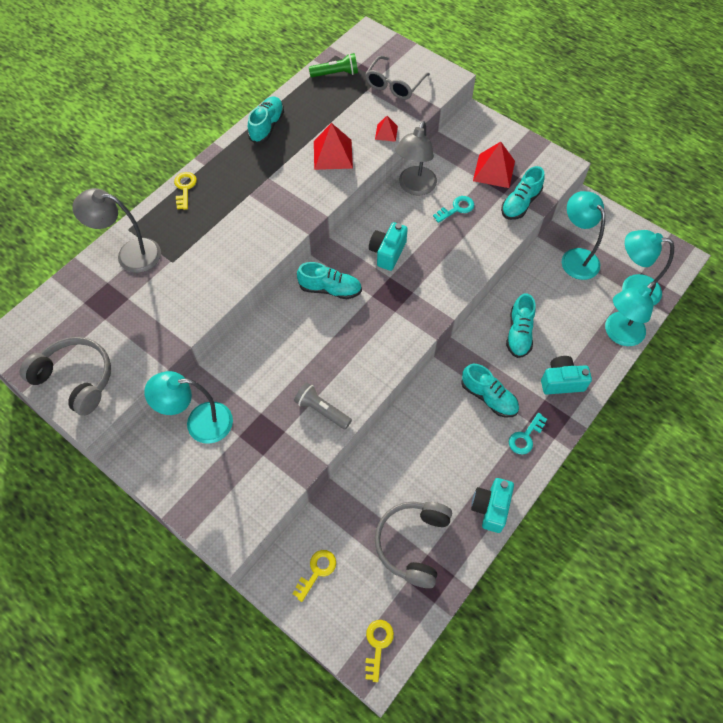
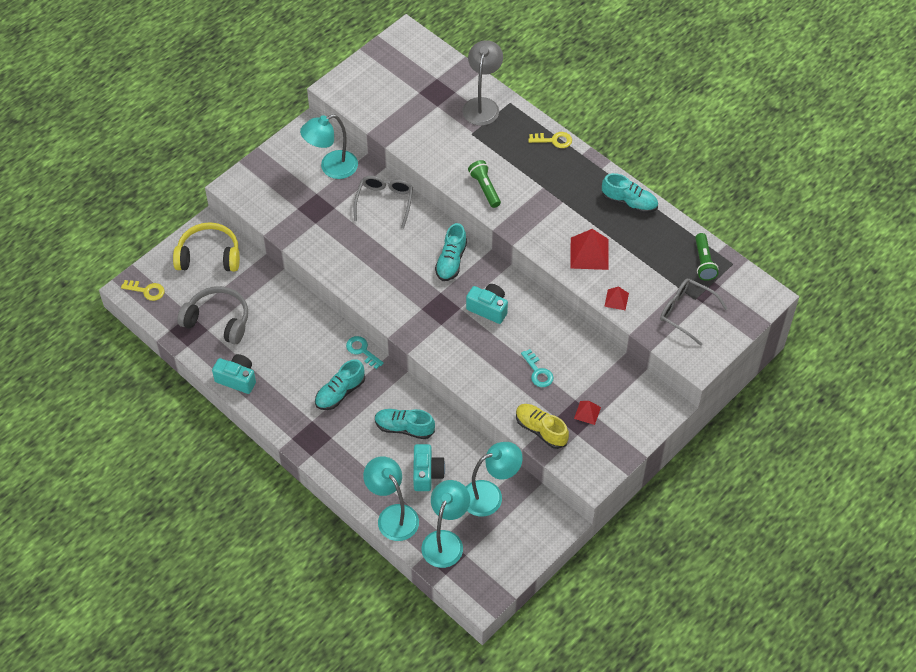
camera: 95 degrees right, 5 degrees down
(76, 379) = (366, 78): grey headphones -> none
(199, 423) = (331, 168): turquoise lamp -> turquoise lamp turned 120 degrees counterclockwise
(251, 244) = (485, 188): none -> green flashlight
(251, 360) = (384, 202): none -> grey glasses
(317, 571) = (209, 256): yellow key -> yellow headphones
(322, 410) = (330, 248): grey flashlight -> none
(414, 187) = (568, 339): grey lamp -> none
(494, 170) = (587, 413): red pyramid -> red pyramid, size x0.55
(520, 203) = (541, 430): turquoise shoe -> yellow shoe
(525, 437) = (296, 415): turquoise key -> turquoise key (362, 350)
(561, 382) = (347, 455): turquoise camera -> turquoise camera (427, 473)

